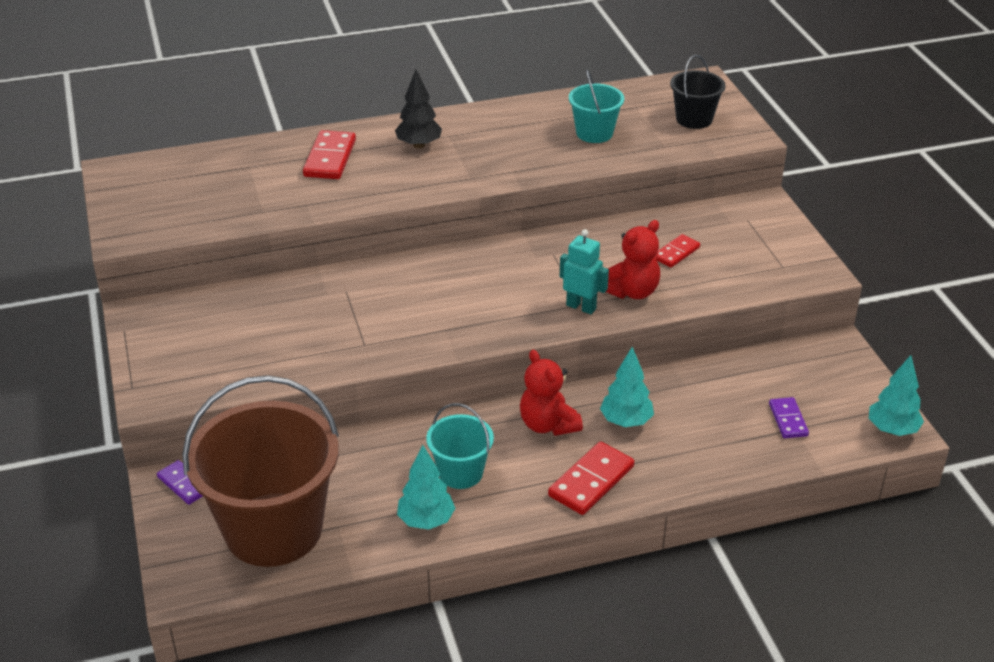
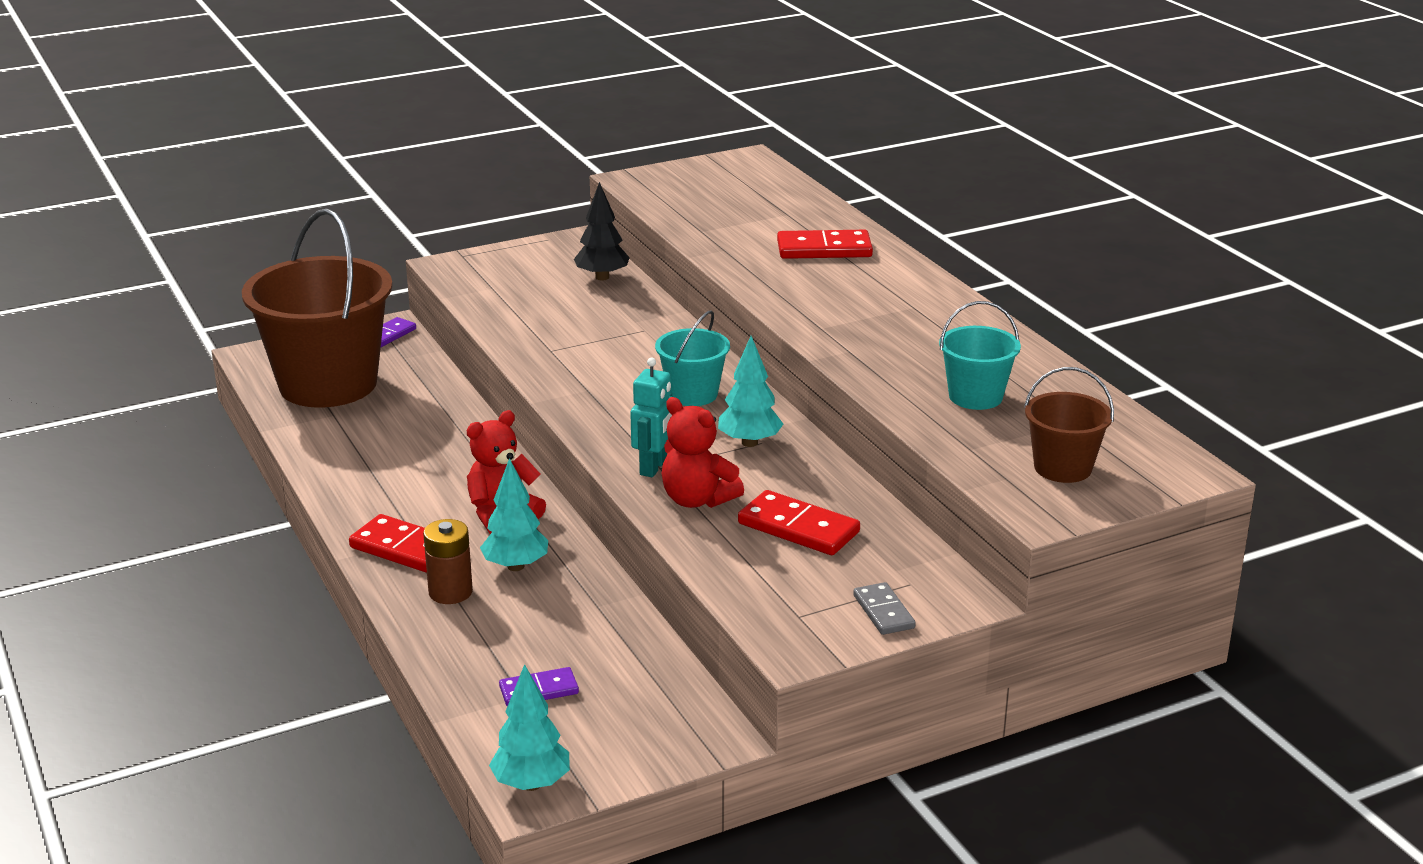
camera: 80 degrees right, 10 degrees down
(419, 145) = (880, 292): black tree -> black tree (602, 277)
(426, 521) = (341, 458): turquoise tree -> turquoise tree (749, 442)
(460, 473) = (415, 470): turquoise bucket -> turquoise bucket (692, 394)
(658, 458) = (450, 592): none -> brown battery
(676, 253) = (798, 528): red domino -> red domino, size x1.61
(694, 119) = (1062, 468): black bucket -> brown bucket
(779, 234) = (884, 612): none -> grey domino

